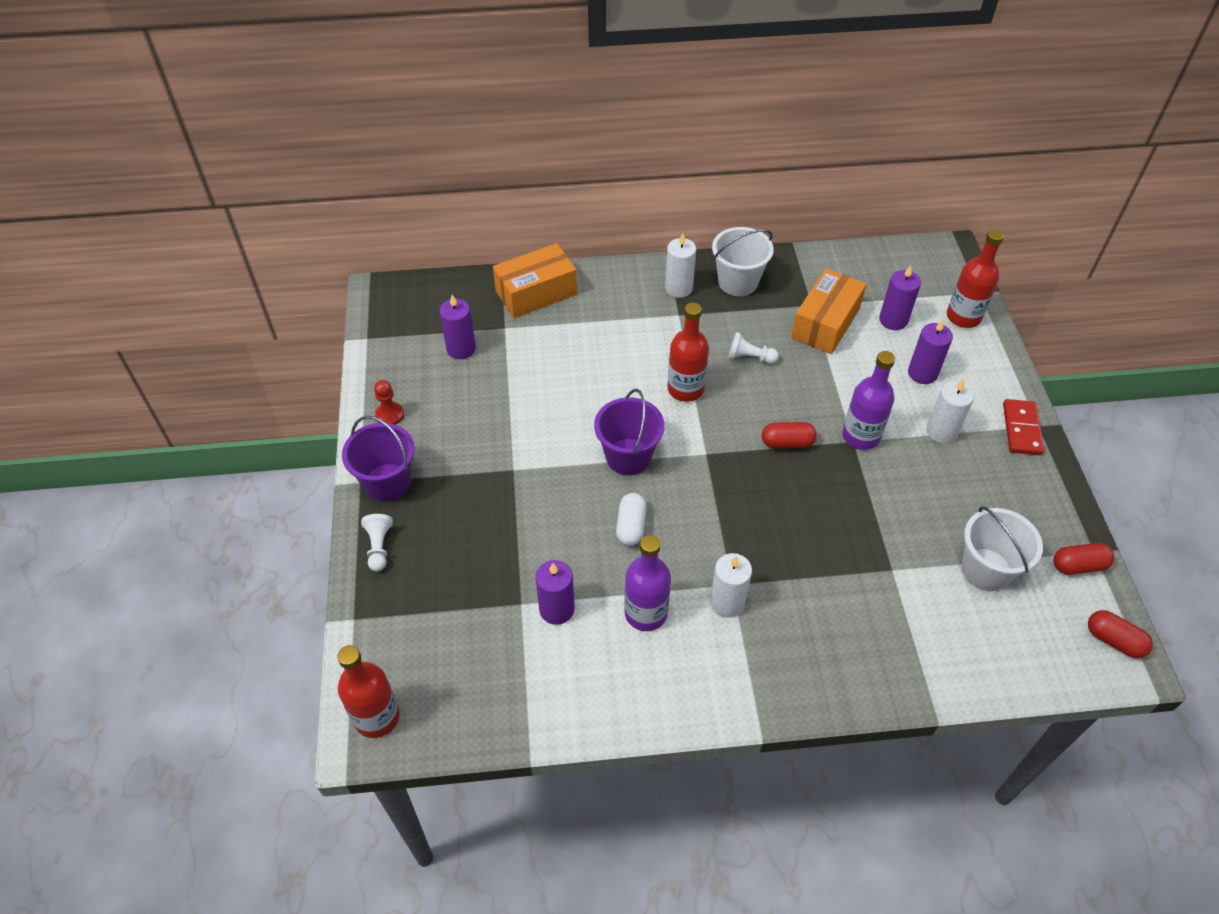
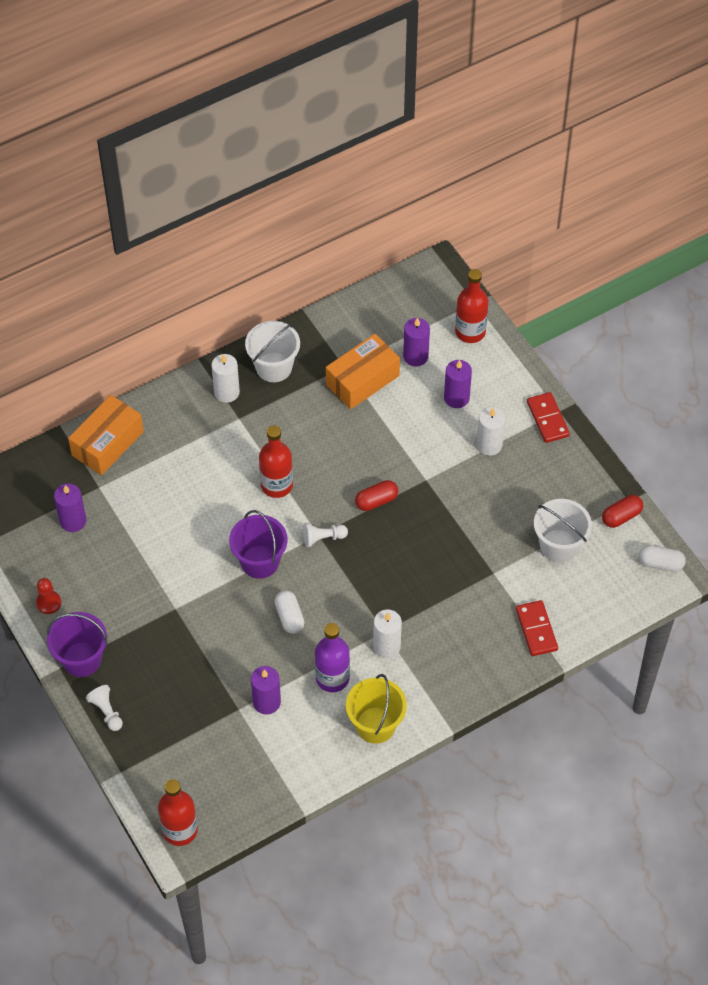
camera: 25 degrees left, 5 degrees up
(670, 690) = (375, 725): none -> yellow bucket
(749, 357) = (315, 436): white pawn -> white pawn (323, 538)
(825, 323) = (362, 380): orange box -> orange box turned 45 degrees clockwise
(861, 436) = (430, 473): purple bottle -> none
(921, 657) = (536, 629): none -> red domino
(1114, 640) = (660, 563): red capsule -> white capsule

